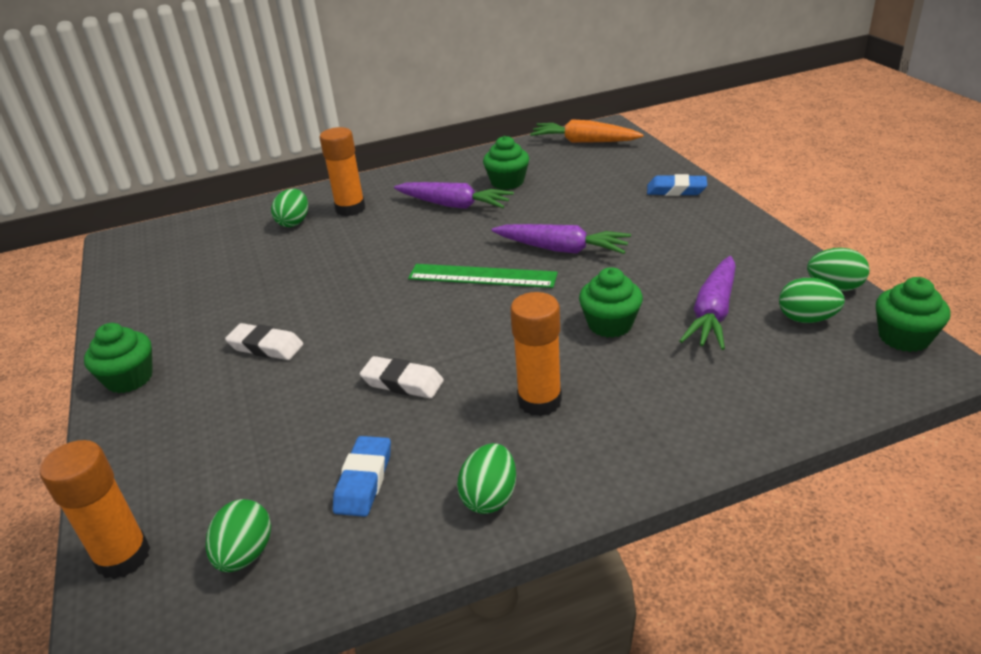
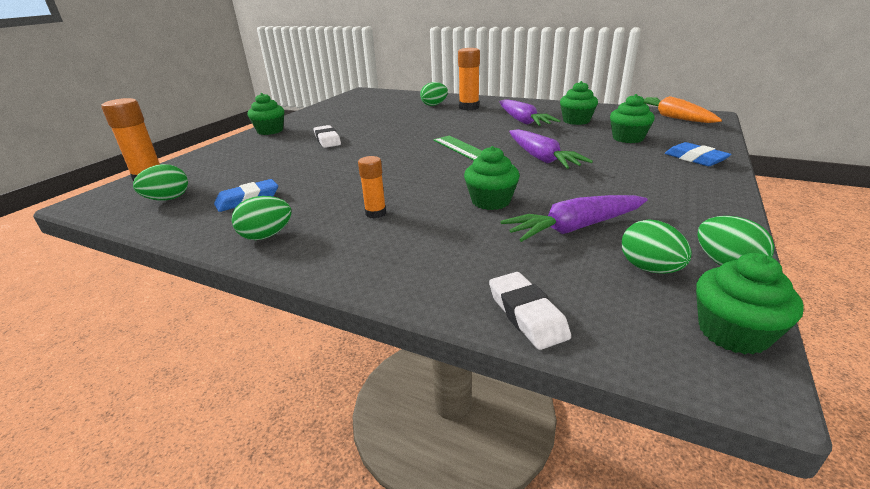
camera: 45 degrees right, 5 degrees down
(402, 382) = (341, 175): white eraser -> white eraser (527, 314)
(539, 401) = (375, 213): orange glue stick -> orange glue stick, size x0.60
(591, 187) = (628, 138): none -> green cupcake

